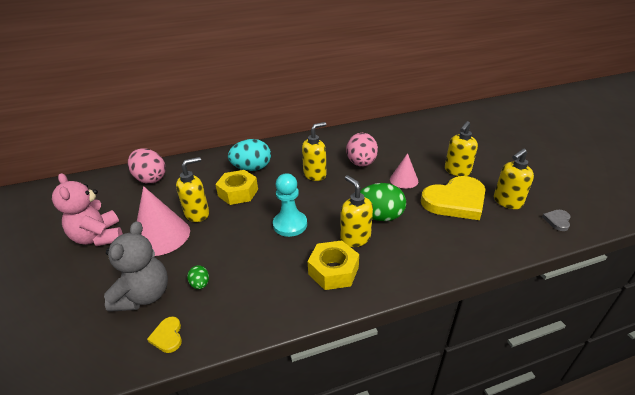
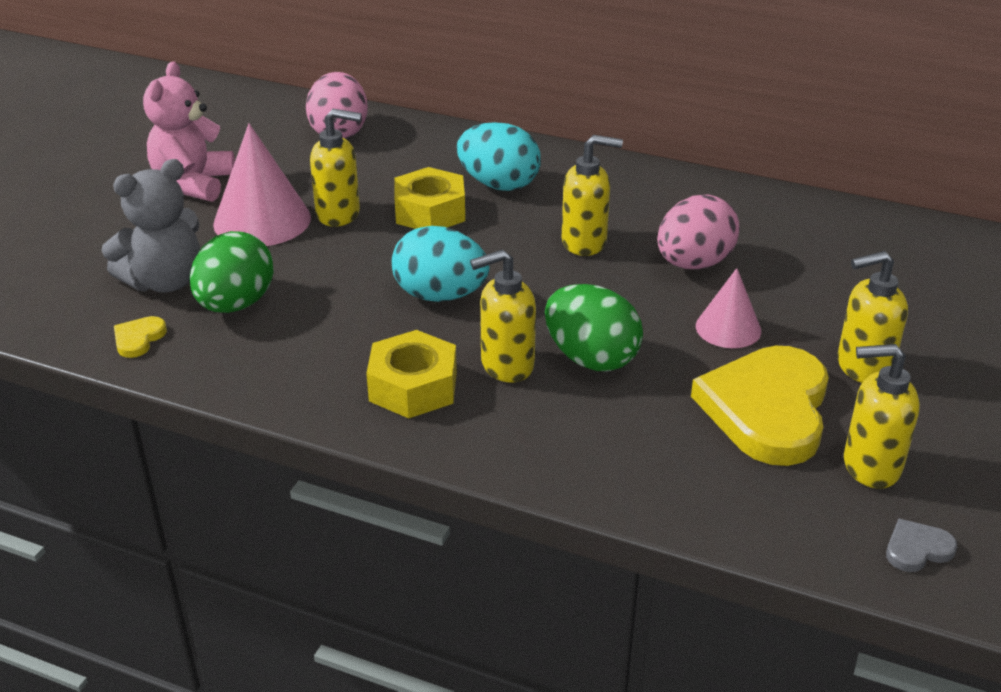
camera: 40 degrees right, 0 degrees up
(200, 284) = (236, 304): green egg -> green egg, size x2.18
(290, 225) = (440, 295): turquoise pawn -> turquoise egg
(355, 238) = (506, 365): yellow soap dispenser -> yellow soap dispenser turned 120 degrees counterclockwise
(455, 201) = (767, 409): yellow heart -> yellow heart turned 90 degrees clockwise

